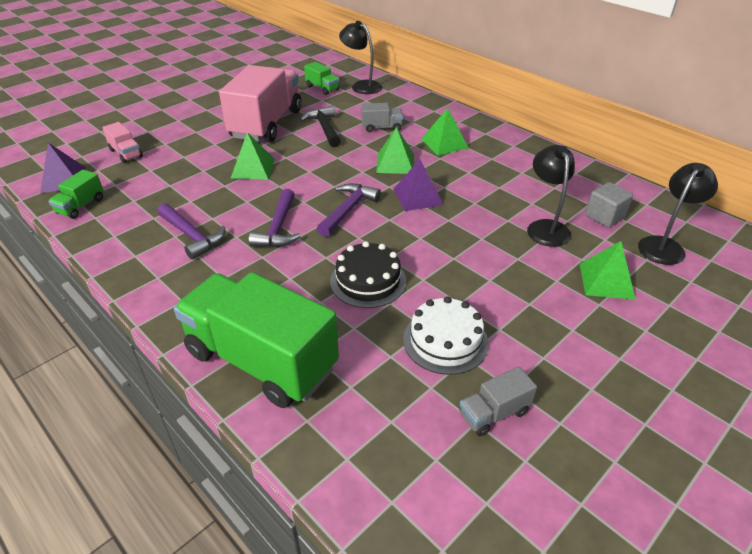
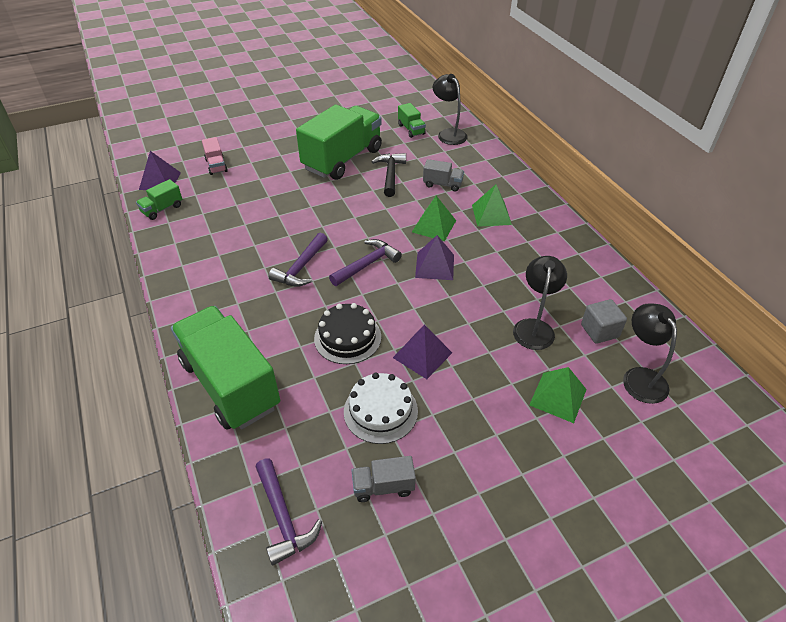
camera: 20 degrees right, 5 degrees up
(192, 236) = (231, 258): purple hammer -> purple hammer (283, 518)
(253, 168) = (309, 203): green pyramid -> none
(266, 124) = (342, 159): pink truck -> green truck
(455, 277) = (422, 355): none -> purple pyramid
(664, 245) = (640, 377): black lamp -> black lamp turned 75 degrees counterclockwise

